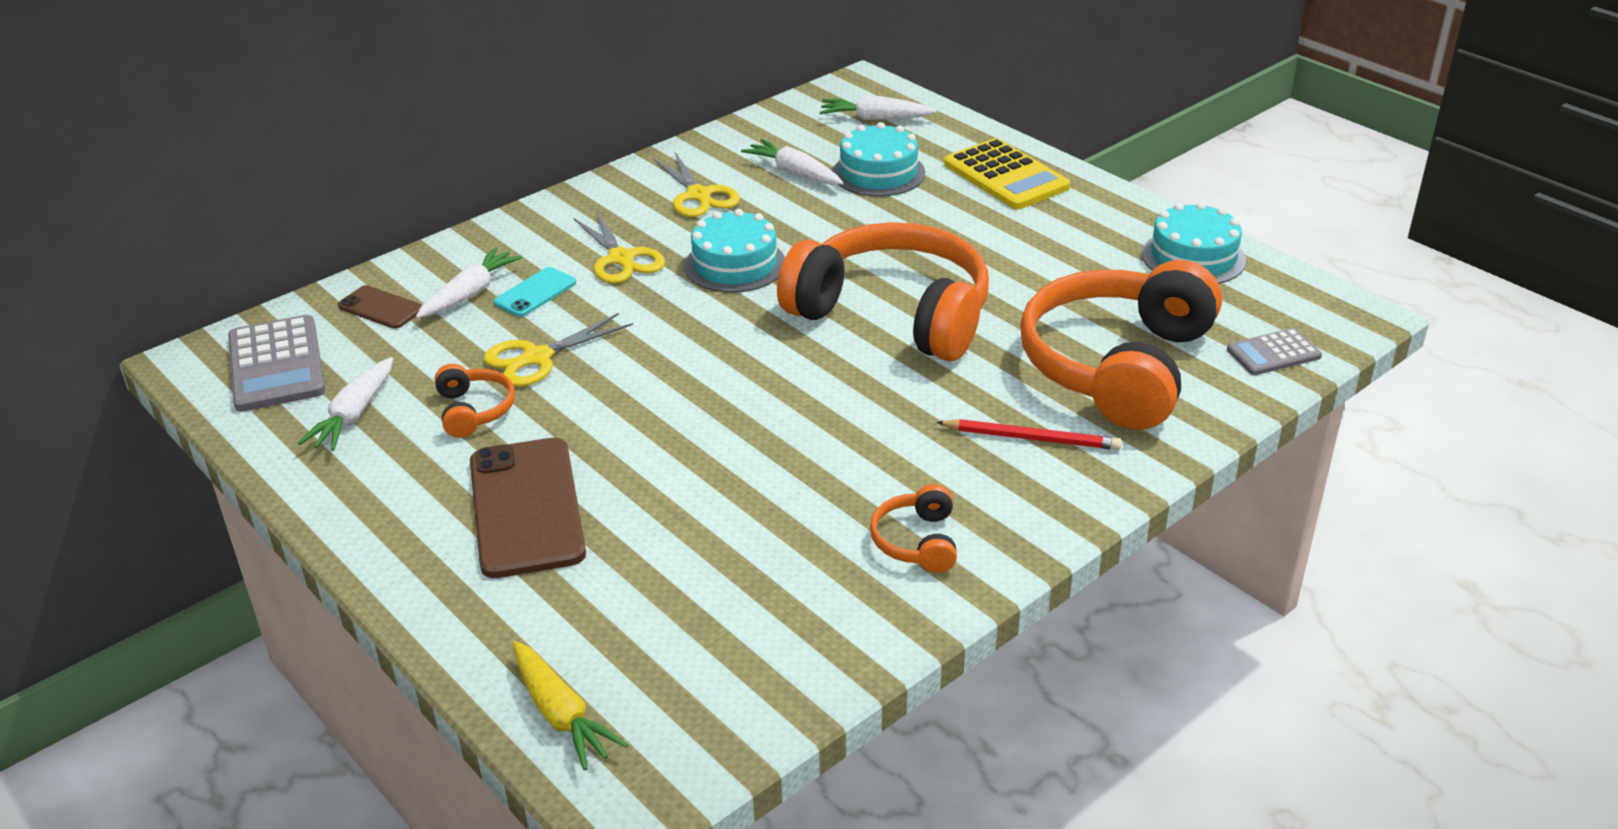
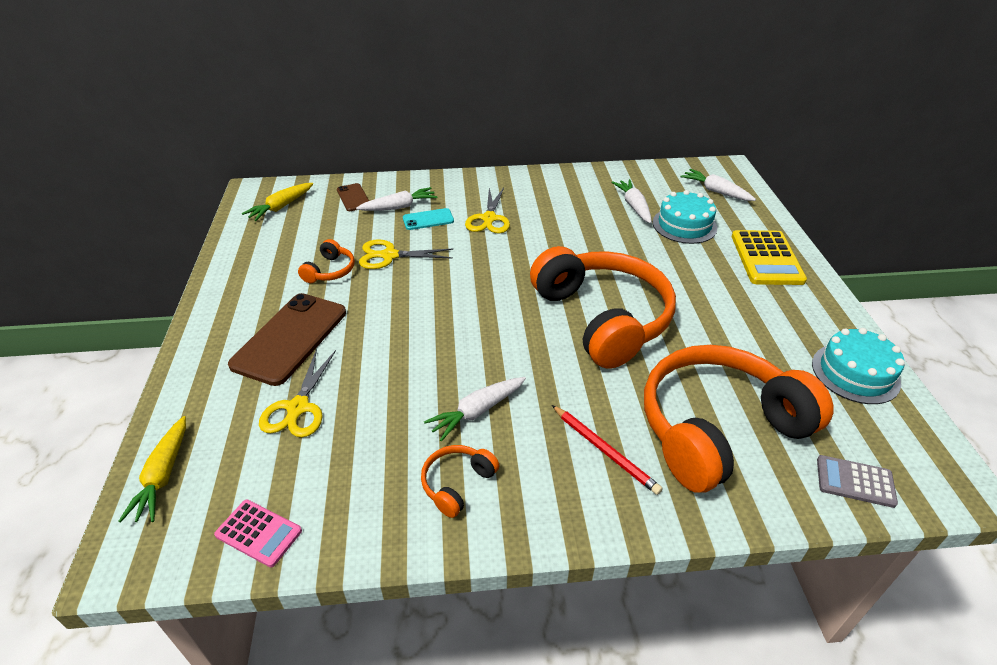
camera: 35 degrees right, 5 degrees up
(276, 365) = (281, 207): grey calculator -> yellow carrot
(354, 415) = (280, 247): white carrot -> white carrot (477, 411)
(698, 195) = (567, 199): yellow scissors -> yellow scissors (298, 407)
(735, 264) = (544, 247): turquoise cake -> none
(756, 696) = (259, 533): none -> pink calculator

